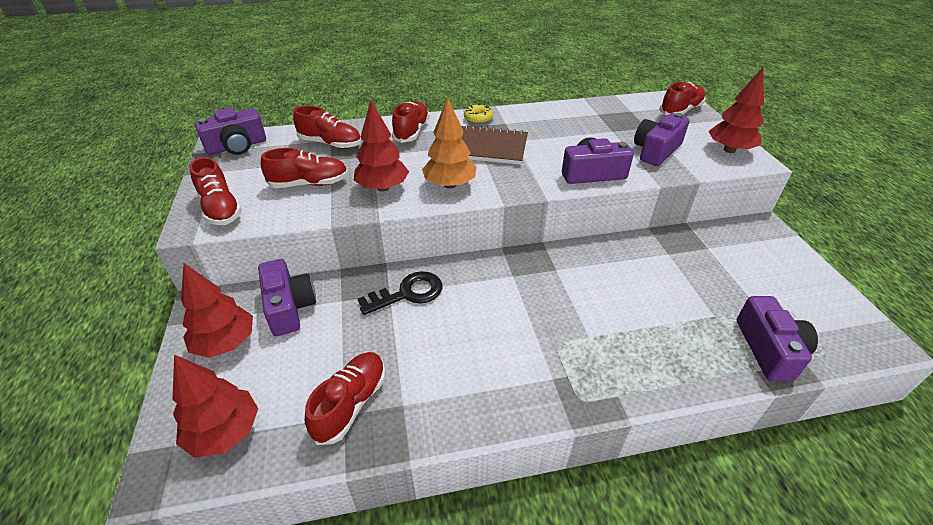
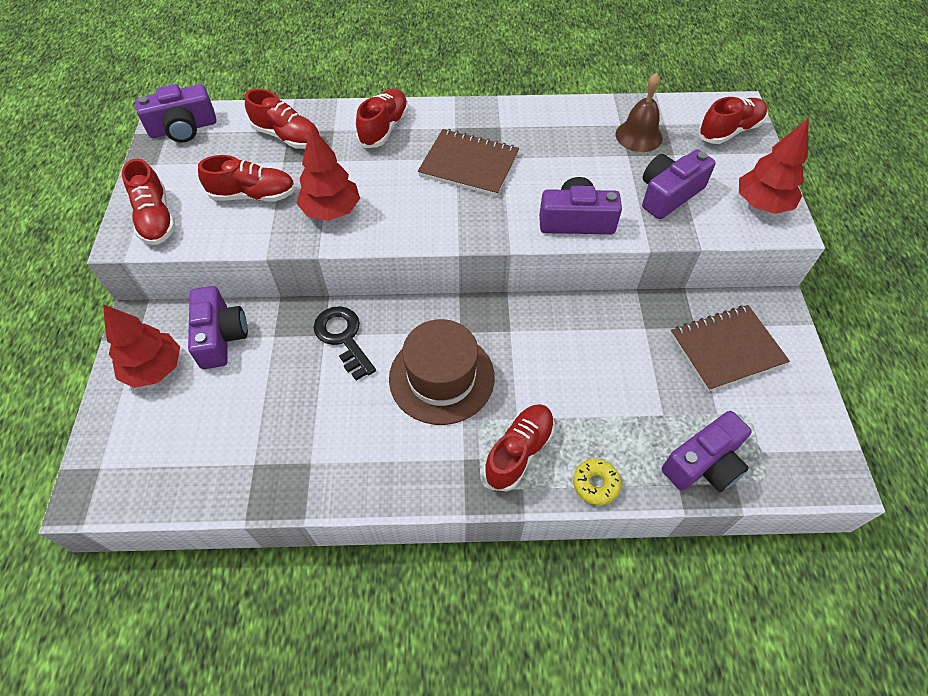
camera: 10 degrees right, 15 degrees up
(224, 432) = (144, 463): red tree -> none
(351, 404) = (262, 453): red shoe -> red shoe (519, 452)
(408, 293) = (343, 338): black key -> black key turned 105 degrees counterclockwise
(449, 185) = (406, 216): orange tree -> none
(478, 118) = (469, 115): yellow donut -> yellow donut (595, 484)
(508, 313) = (441, 377): none -> brown hat
(615, 119) = (638, 136): none -> brown bell
(741, 260) = (726, 349): none -> brown notebook
(769, 349) = (704, 463): purple camera -> purple camera turned 45 degrees clockwise

